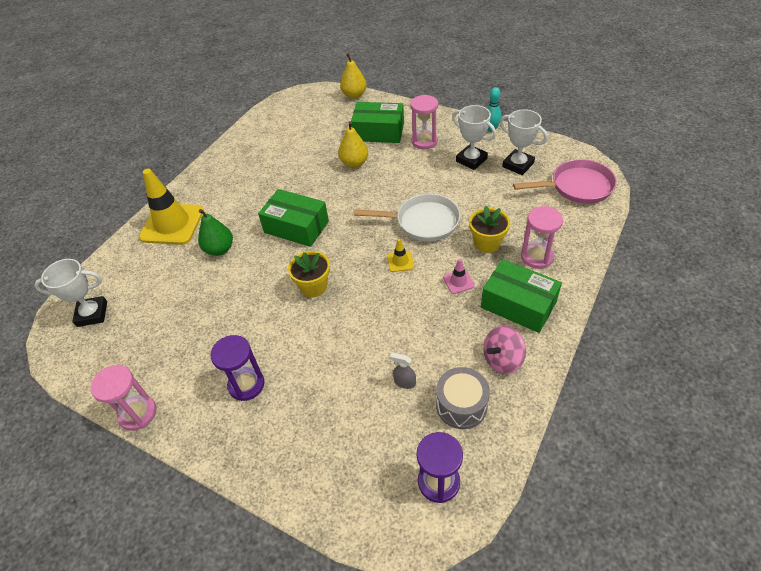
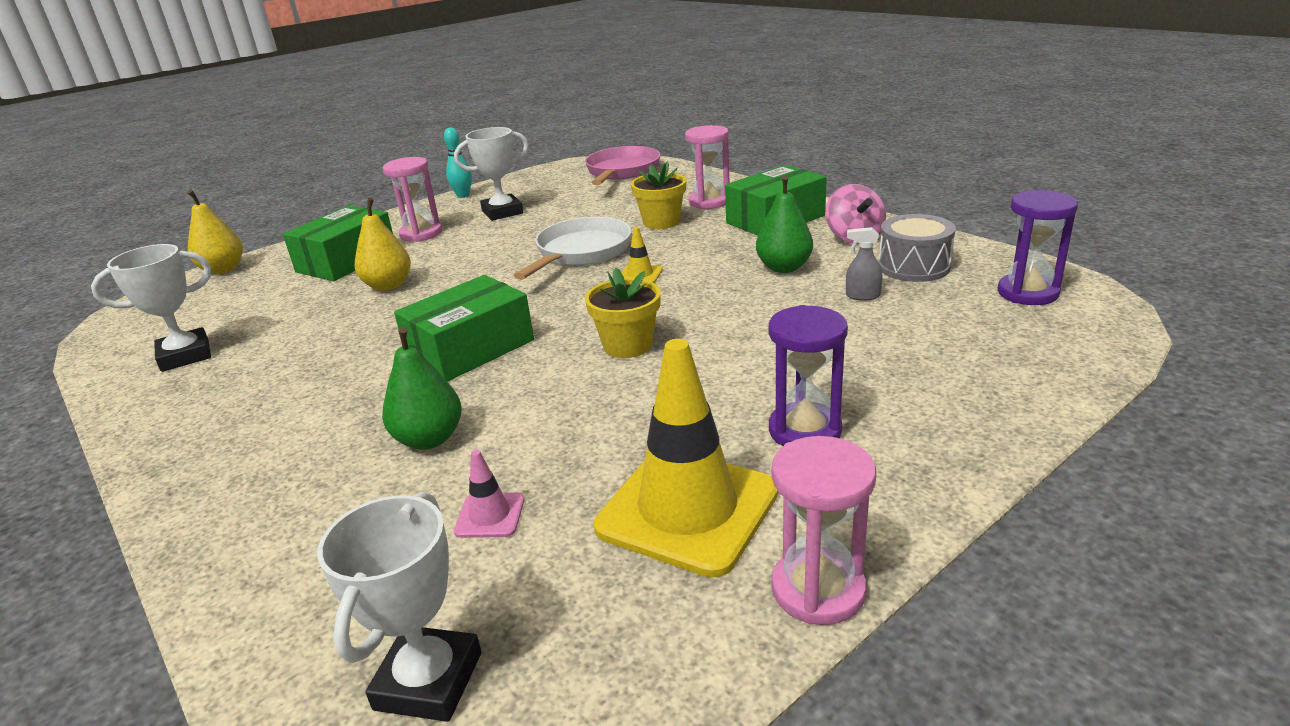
camera: 70 degrees left, 20 degrees down
(172, 224) = (265, 505): yellow traffic cone -> yellow traffic cone (687, 509)
(404, 382) = (862, 296): grey spray bottle -> grey spray bottle turned 60 degrees clockwise
(434, 330) = (784, 268): none -> green pear
(458, 281) = (711, 244): pink traffic cone -> pink traffic cone (490, 515)
(518, 165) = (548, 191): white trophy -> white trophy (185, 355)

